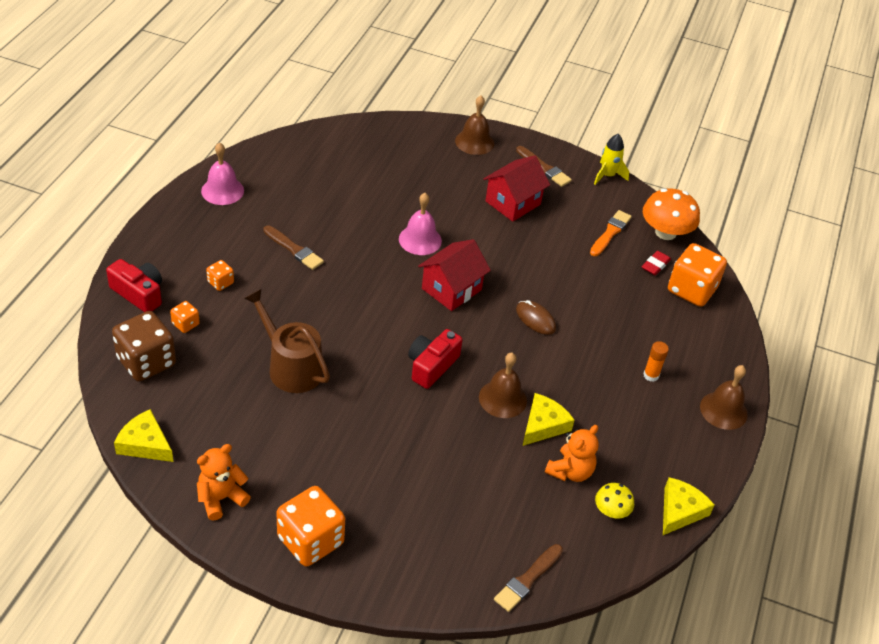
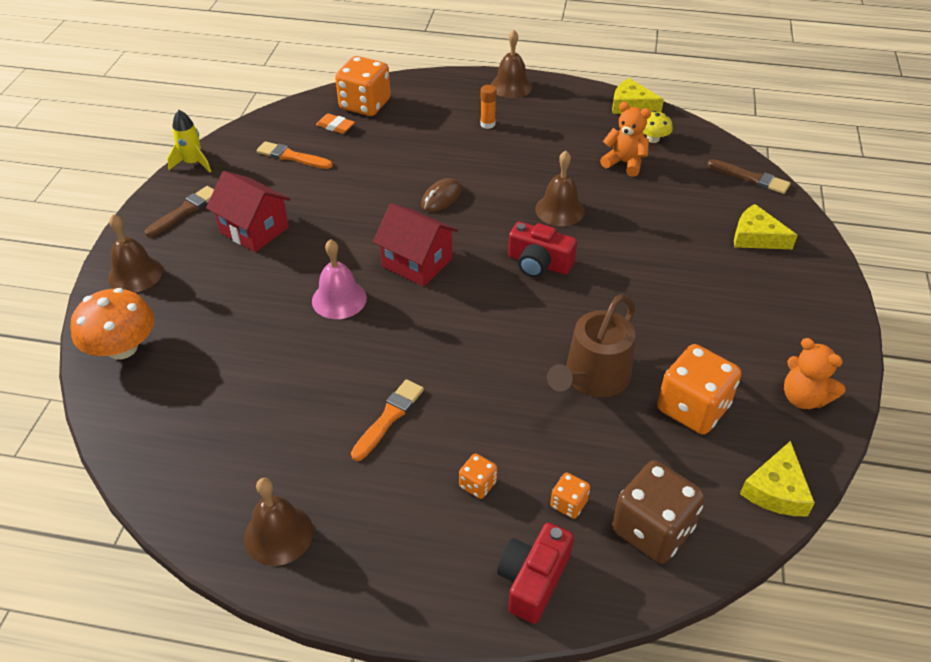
camera: 95 degrees left, 0 degrees up
(222, 190) = (278, 534): pink bell -> brown bell
(294, 249) = (389, 417): brown brush -> orange brush
(310, 540) = (805, 317): orange dice -> orange dice (692, 408)
(543, 425) = (579, 182): yellow cheese -> yellow cheese (756, 237)
(655, 265) = (335, 126): red eraser -> orange eraser
(665, 232) = (283, 122): orange mushroom -> orange mushroom (122, 348)

